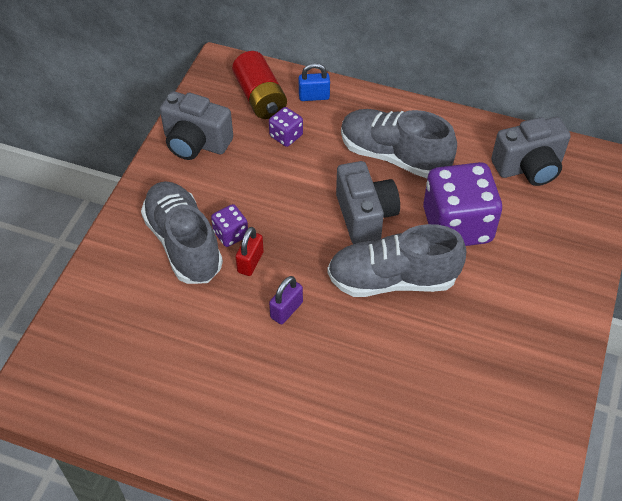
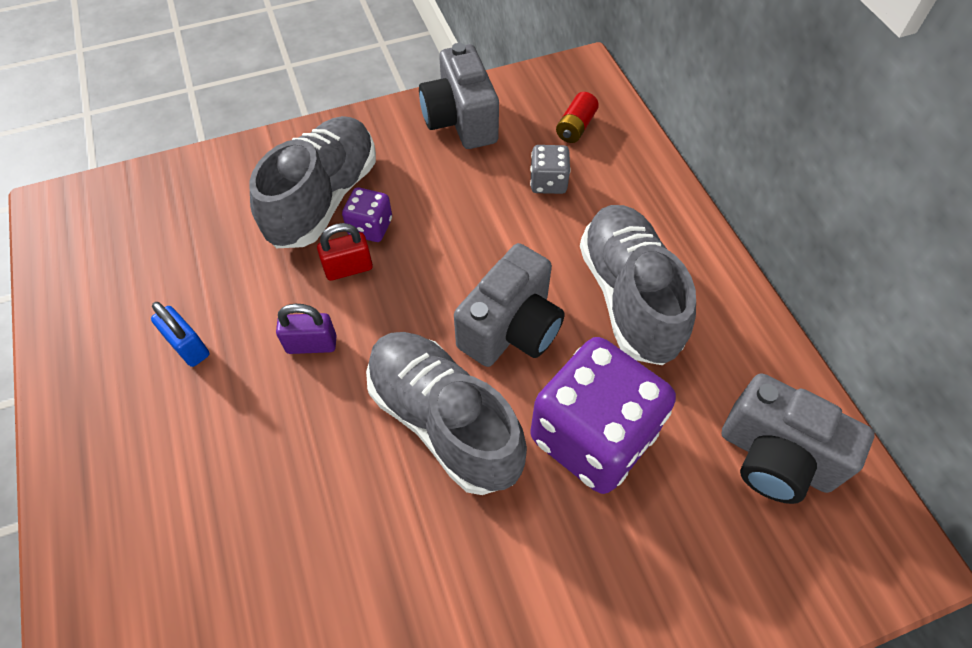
camera: 50 degrees right, 5 degrees up
(260, 97) = (575, 127): red battery -> red battery, size x0.55
(286, 136) = (548, 182): purple dice -> grey dice
(314, 96) = (629, 168): blue padlock -> blue padlock (188, 347)

